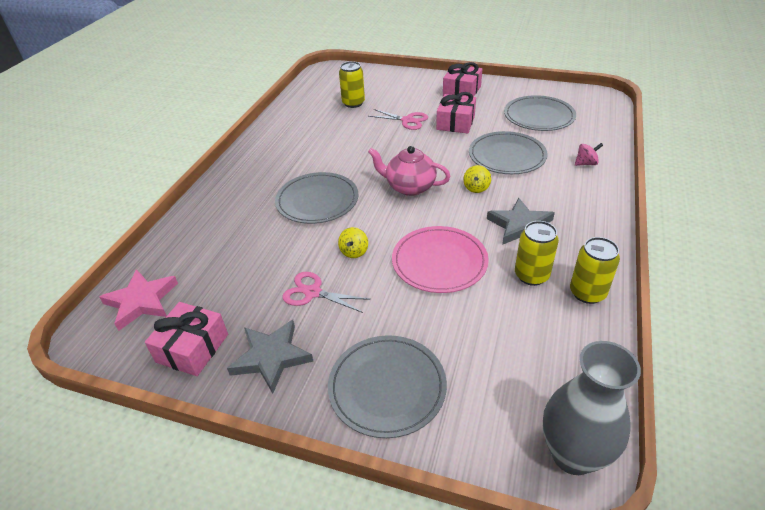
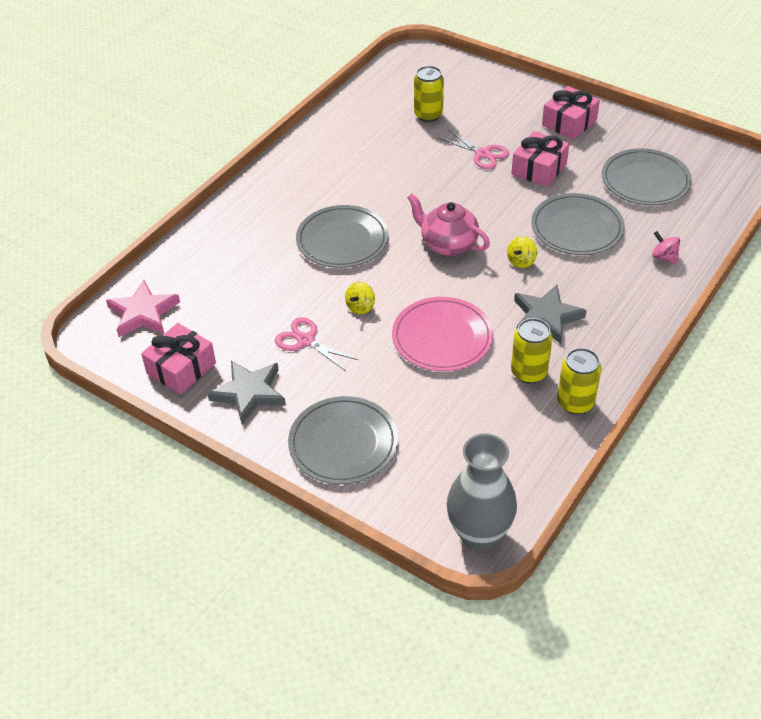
camera: 15 degrees right, 5 degrees up
(586, 163) = (664, 257): pink spinning top -> pink spinning top turned 135 degrees counterclockwise

